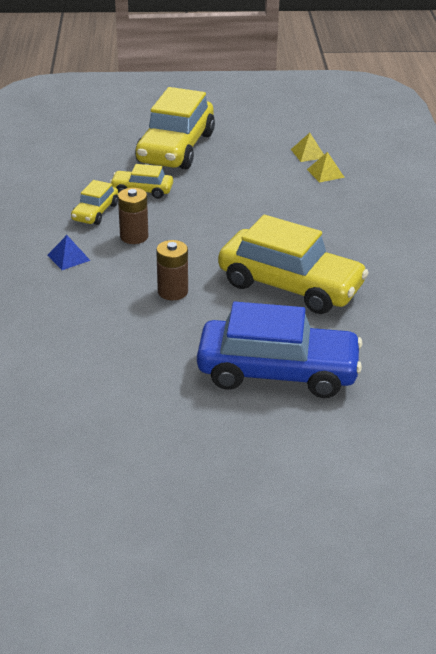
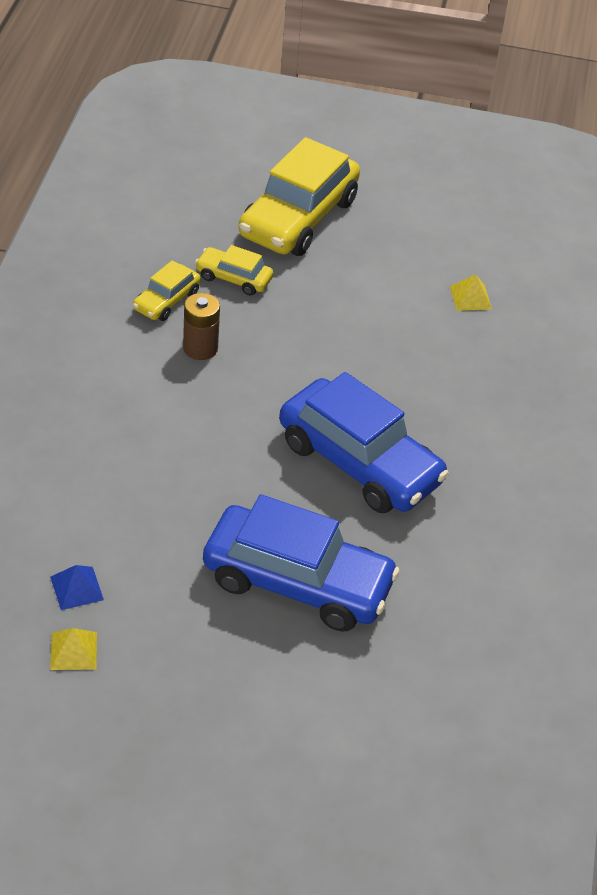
camera: 10 degrees right, 10 degrees up
(68, 257) = (114, 363): blue pyramid -> blue pyramid (77, 588)
(172, 291) = (218, 440): brown battery -> none
(290, 285) = (359, 462): yellow car -> blue car
(308, 153) = (461, 260): yellow pyramid -> yellow pyramid (73, 651)

